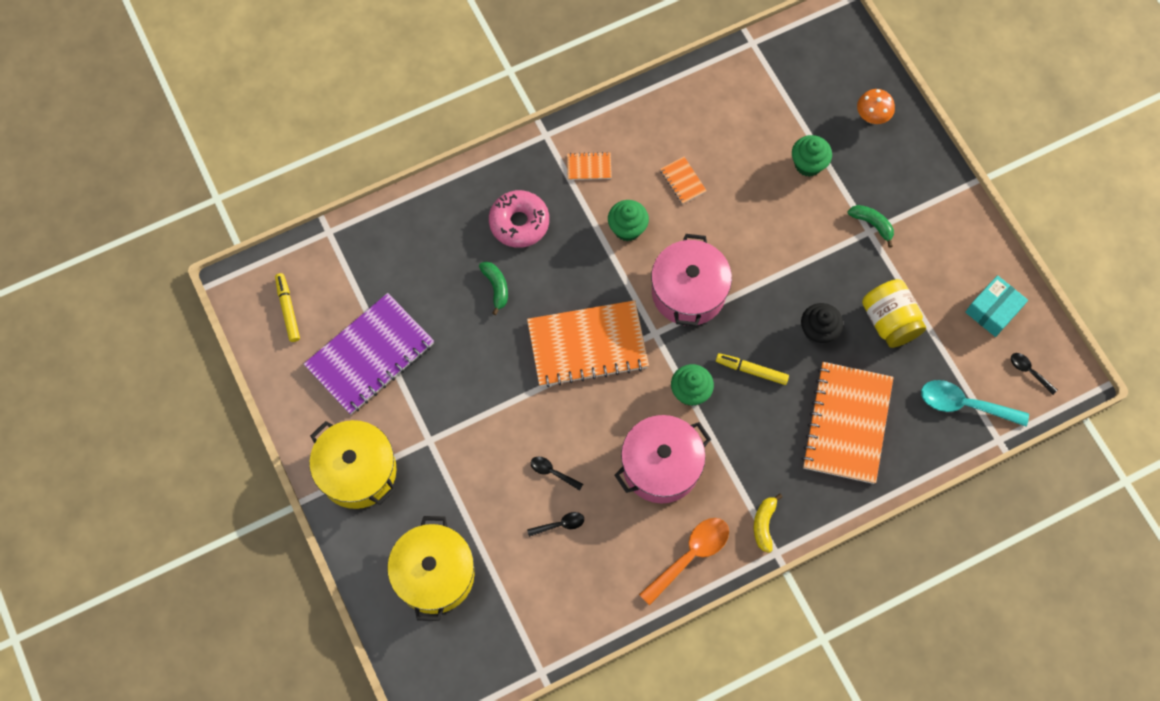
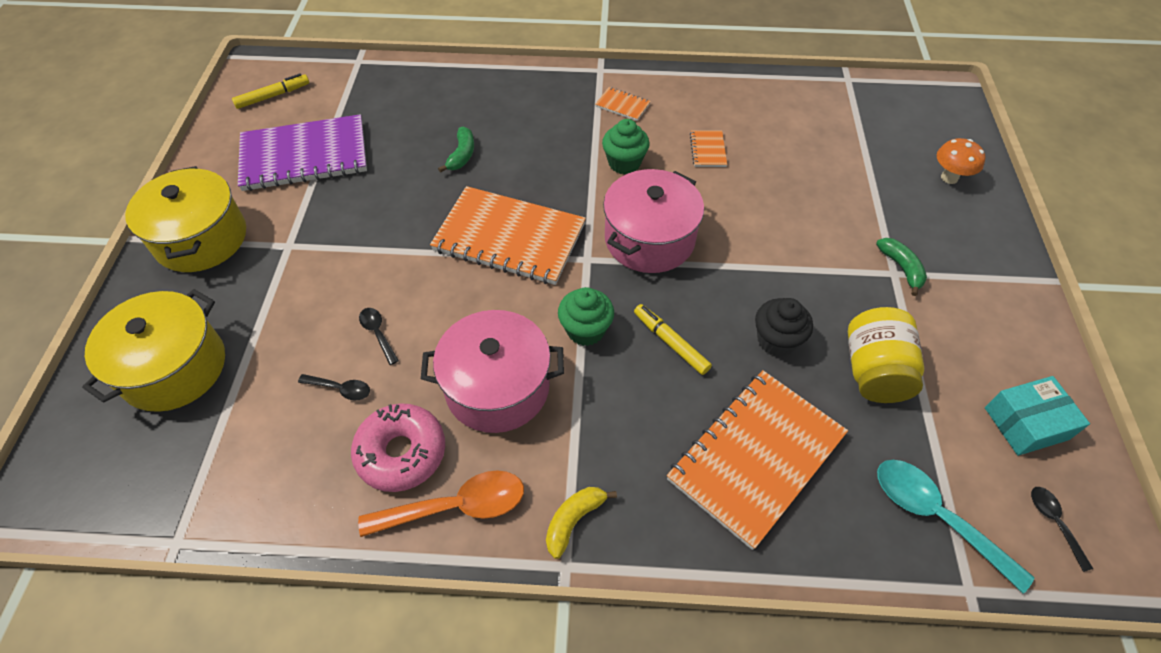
camera: 30 degrees right, 15 degrees down
(288, 309) = (273, 96): yellow marker -> yellow marker turned 45 degrees clockwise
(519, 223) = (524, 118): pink donut -> pink donut (401, 453)
(808, 164) = (853, 188): green cupcake -> none

